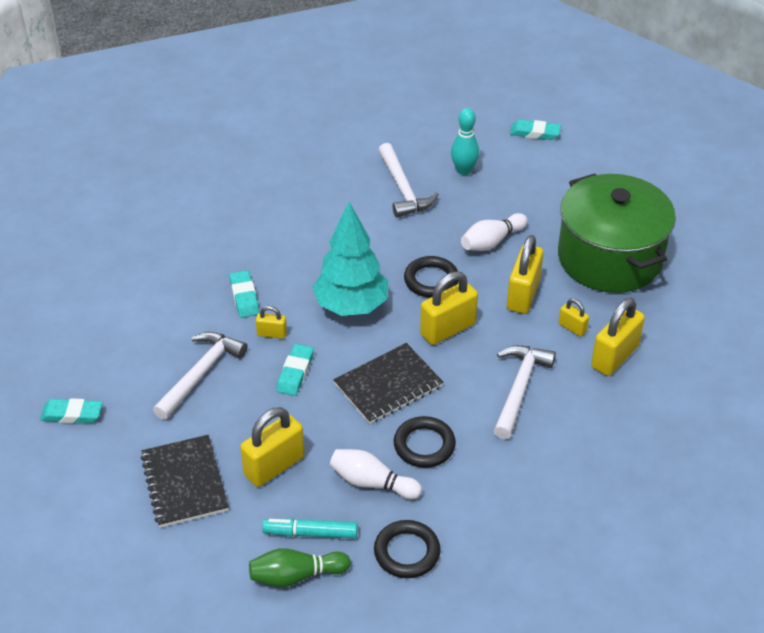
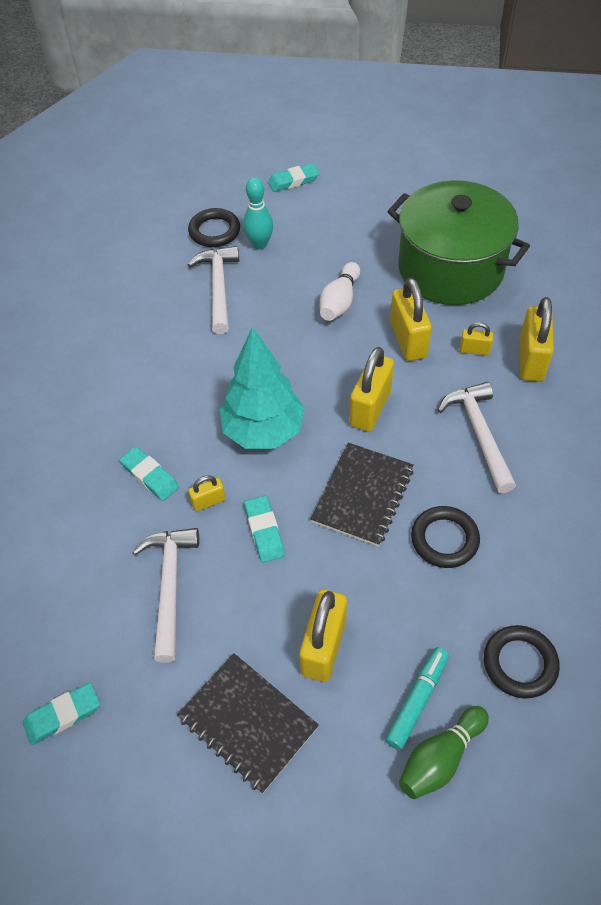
camera: 30 degrees left, 10 degrees up
(311, 533) = (417, 700): turquoise marker -> turquoise marker turned 150 degrees clockwise
(372, 482) = (429, 608): white bowling pin -> none
(403, 189) = (218, 287): white hammer -> white hammer turned 135 degrees counterclockwise
(431, 280) = (316, 366): black ring -> black ring (214, 231)

